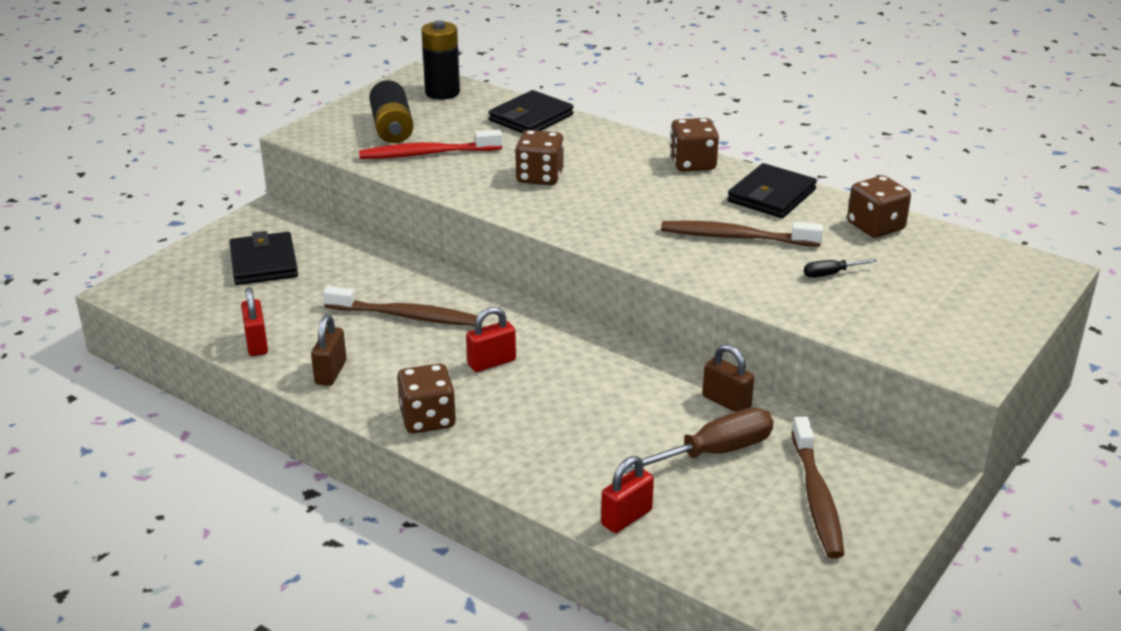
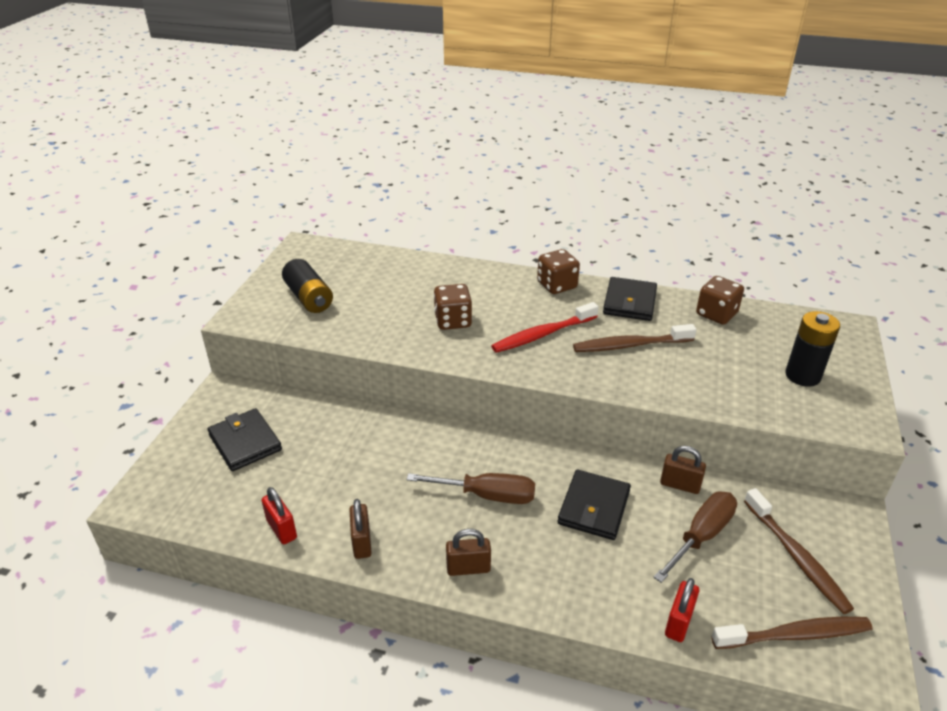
camera: 20 degrees left, 5 degrees up
(404, 316) = (391, 467): brown toothbrush -> brown toothbrush (793, 635)
(427, 419) = (468, 568): brown dice -> brown padlock
(428, 154) = (352, 317): red toothbrush -> red toothbrush (543, 334)
(442, 93) = (330, 257): black battery -> black battery (802, 376)
(491, 362) = (487, 495): red padlock -> brown screwdriver
(531, 118) = (413, 267): black wallet -> black wallet (594, 507)
(831, 274) = (716, 363): black screwdriver -> none

